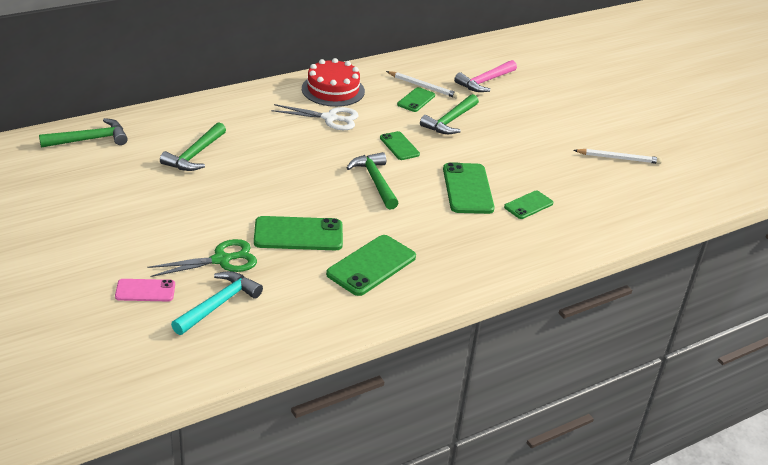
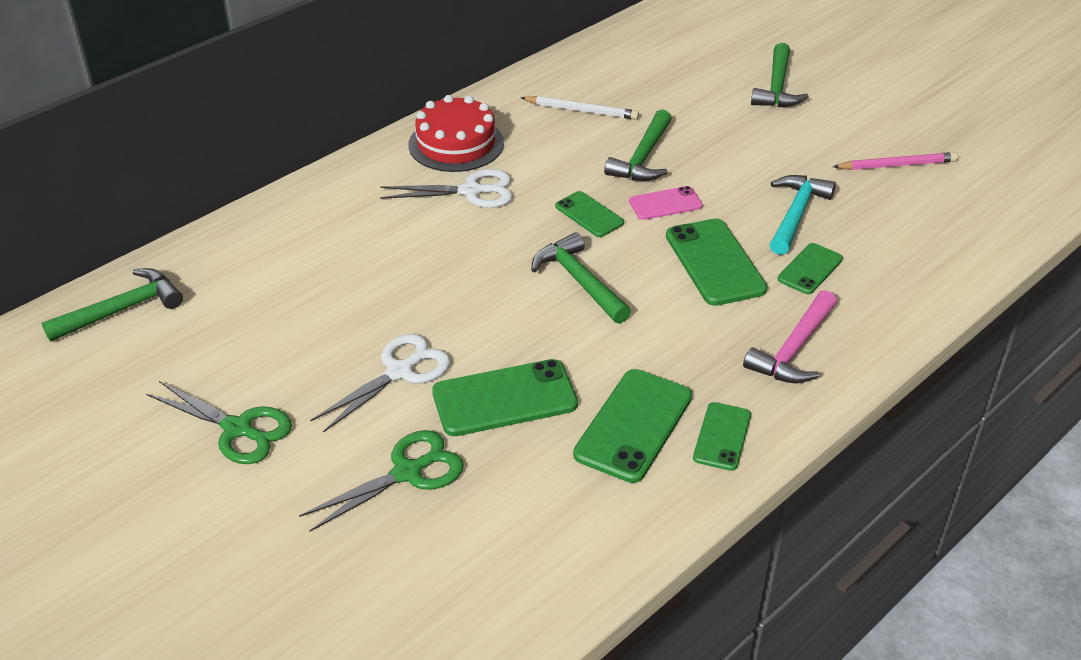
camera: 10 degrees left, 5 degrees up
(131, 216) = (238, 429): none -> green scissors
(145, 290) = (311, 558): pink phone -> pink phone (665, 204)
(195, 155) = (295, 299): green hammer -> green hammer (777, 87)
(218, 304) = (434, 553): turquoise hammer -> turquoise hammer (796, 214)
(240, 207) = (399, 372): none -> white scissors
(416, 100) = (581, 134): green phone -> green phone (722, 436)
(485, 82) = (663, 84): pink hammer -> pink hammer (793, 350)
(618, 158) = (897, 165): white pencil -> pink pencil

